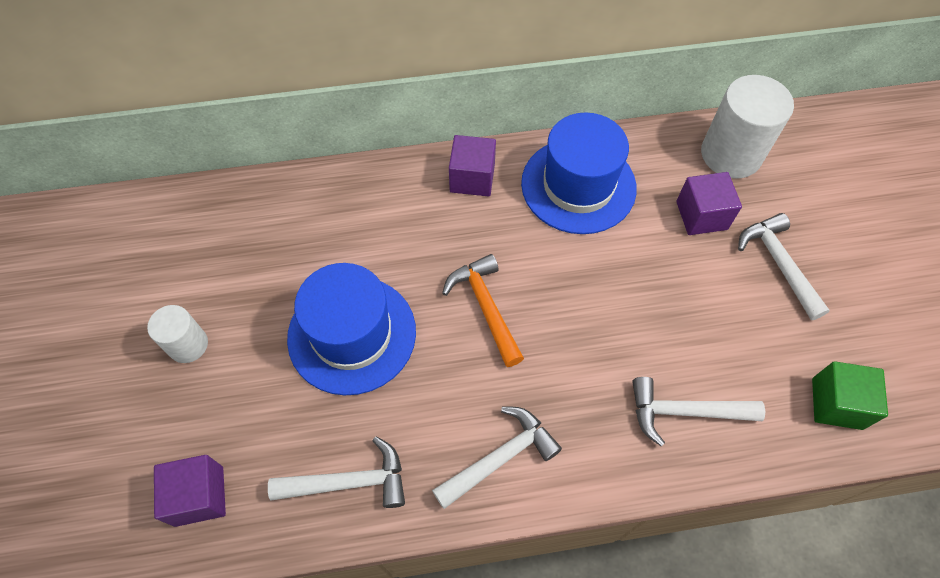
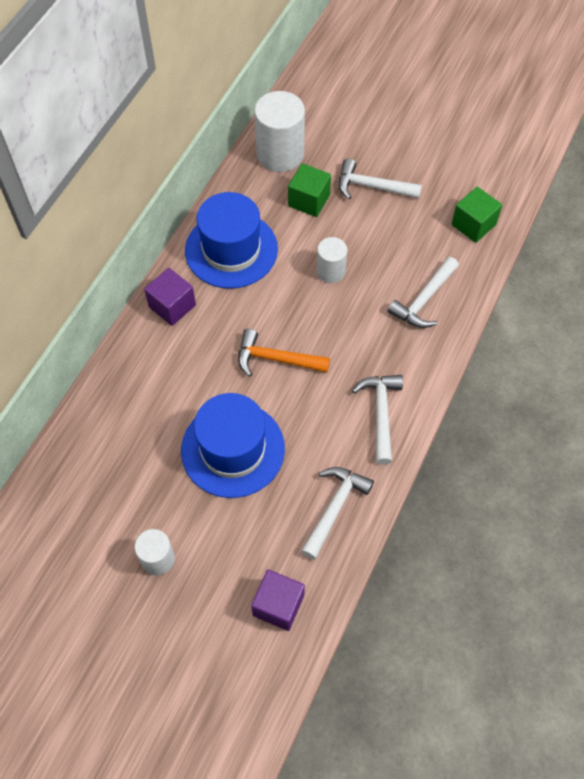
camera: 55 degrees left, 0 degrees up
(635, 291) = (331, 271): none -> white cylinder
(701, 215) = (309, 200): purple cube -> green cube

